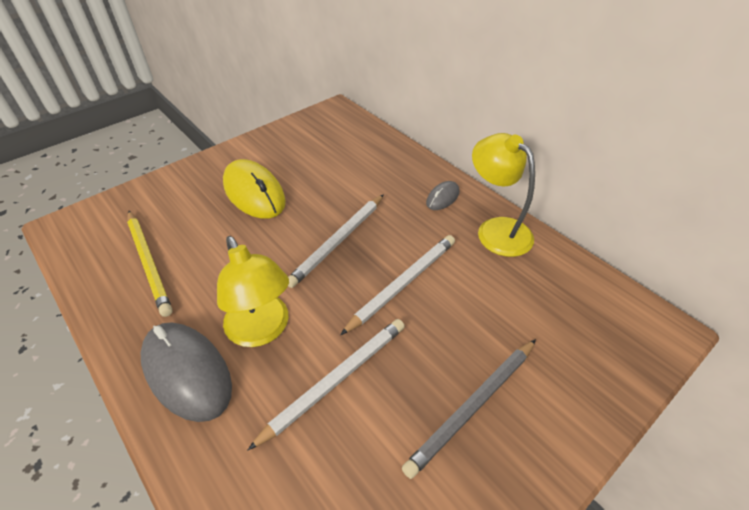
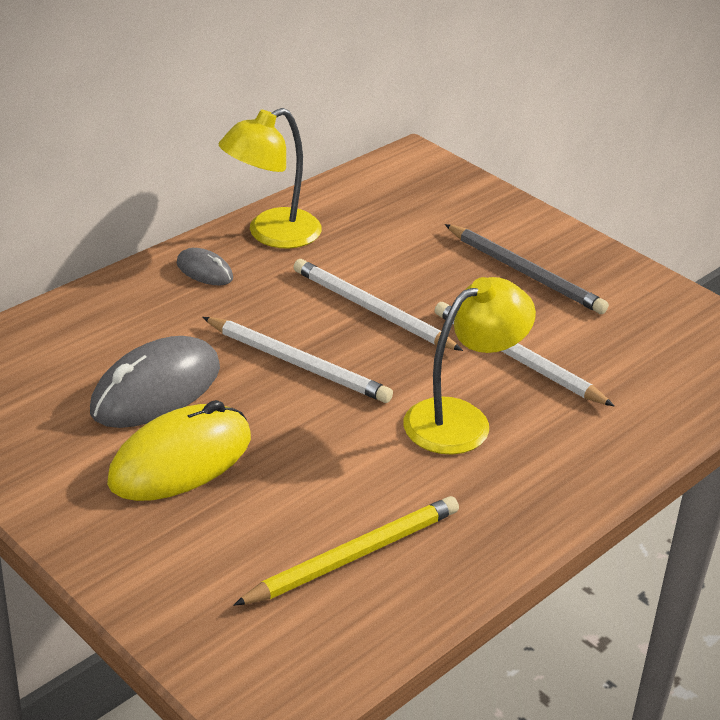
camera: 95 degrees left, 10 degrees down
(187, 372) = (533, 475): grey mouse -> grey mouse (156, 390)

